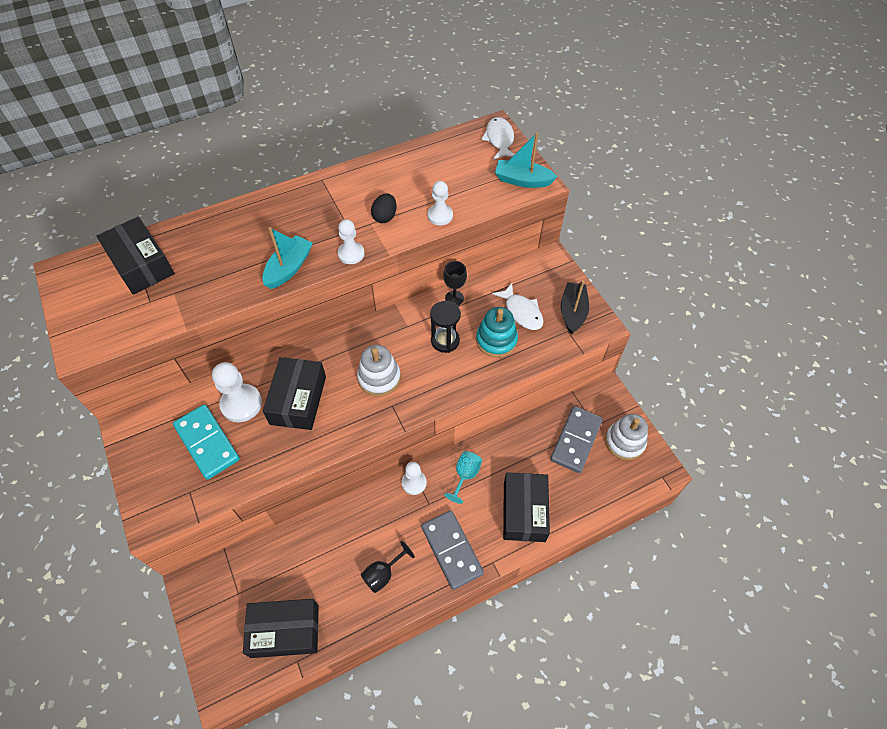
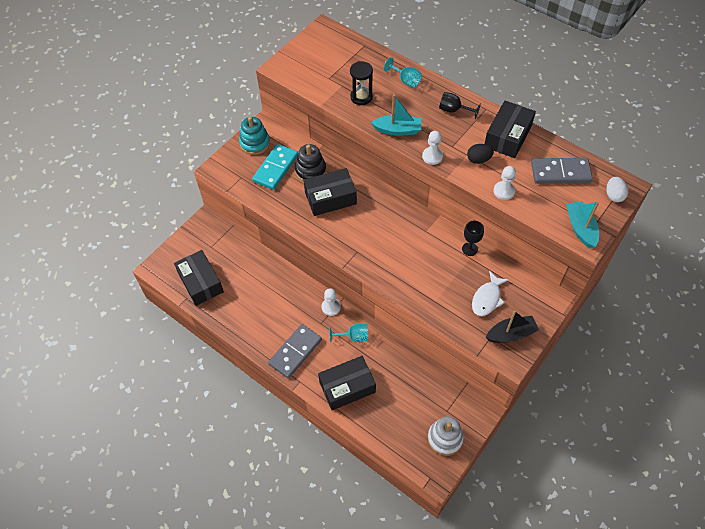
camera: 65 degrees right, 0 degrees up
(141, 264) = (352, 59): black box -> black box (507, 136)
(222, 228) = (405, 80): none -> turquoise goblet
(241, 404) = (310, 170): white pawn -> black stacking toy
(379, 378) = (373, 234): white stacking toy -> none
(383, 574) = (259, 318): black goblet -> black goblet (453, 110)
(445, 341) = (428, 259): black hourglass -> black hourglass (361, 97)
(496, 340) = (450, 292): turquoise stacking toy -> turquoise stacking toy (255, 143)
(499, 139) = (614, 195): white fish -> white egg
(576, 440) = (425, 401): grey domino -> grey domino (560, 173)

